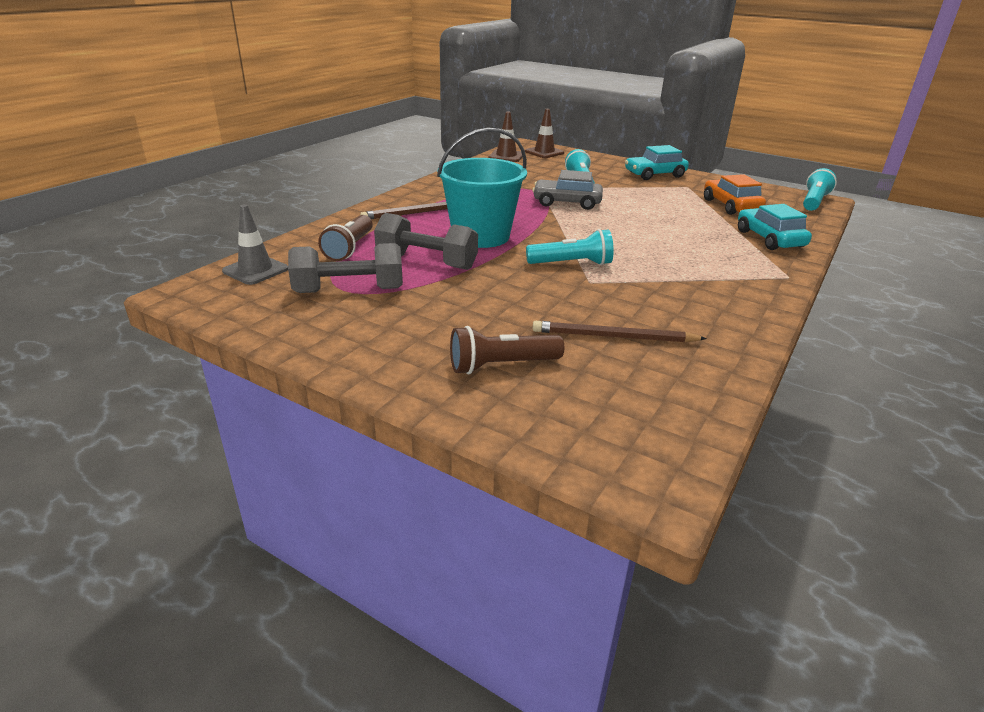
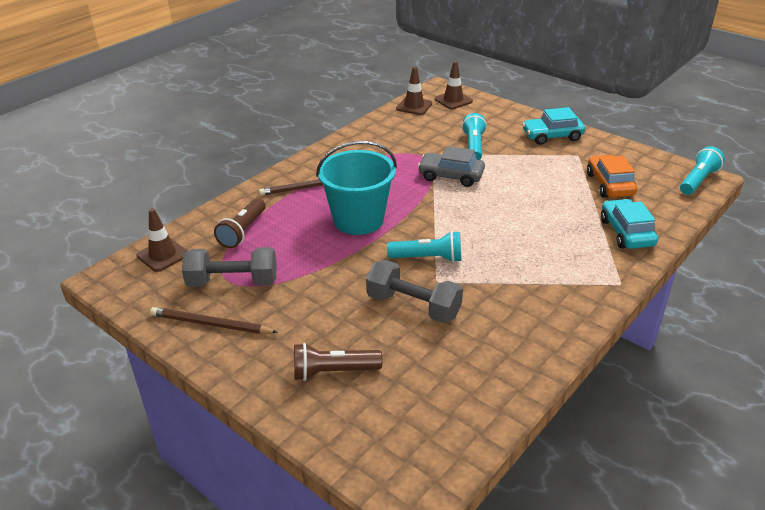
camera: 10 degrees right, 5 degrees up
(255, 270) = (163, 255): grey traffic cone -> brown traffic cone
(427, 262) = (303, 251): grey dumbbell -> grey dumbbell (413, 306)
(614, 337) = (434, 347): brown pencil -> brown pencil (211, 324)

